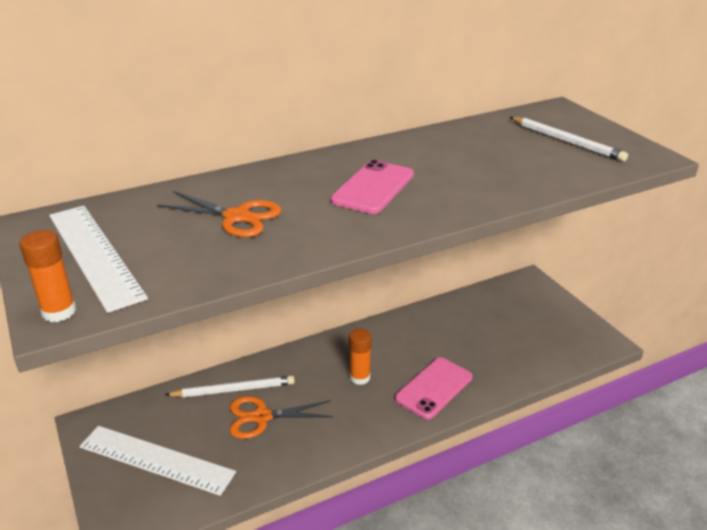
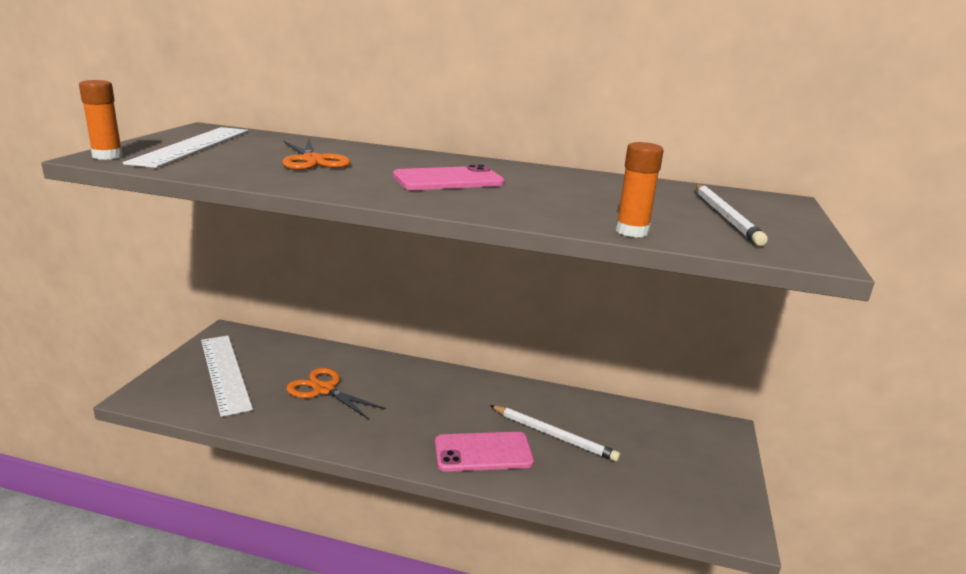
camera: 40 degrees right, 10 degrees down
(233, 389) = (335, 363): white pencil -> white pencil (554, 435)
(359, 377) = (434, 408): orange glue stick -> orange glue stick (631, 231)

